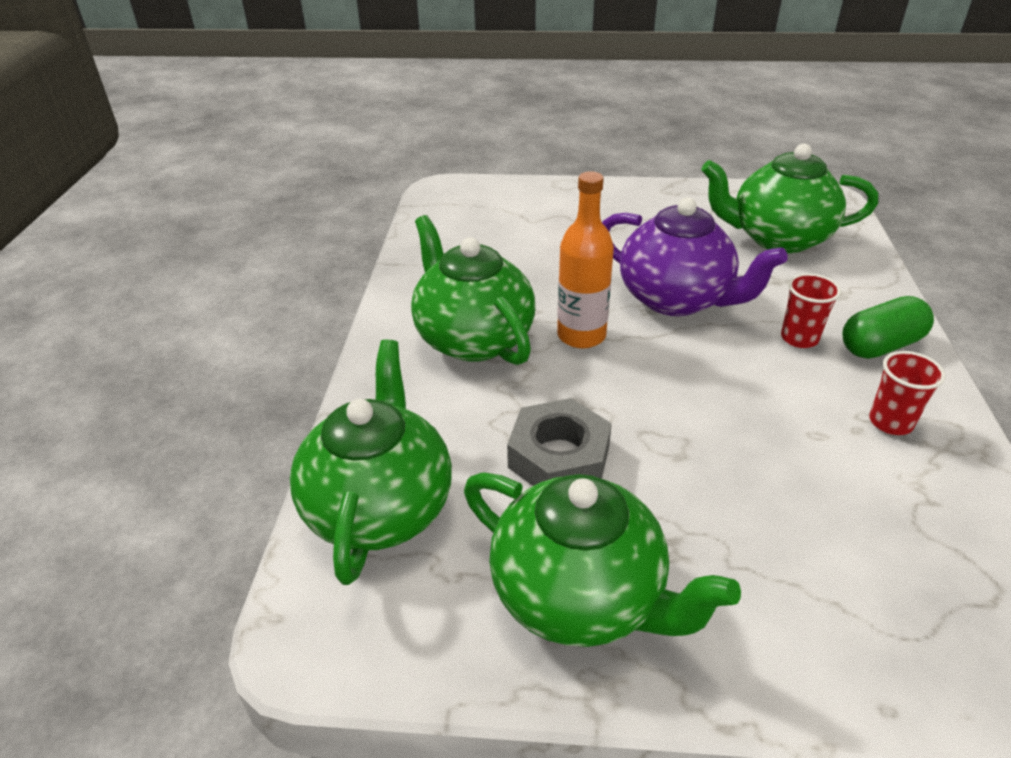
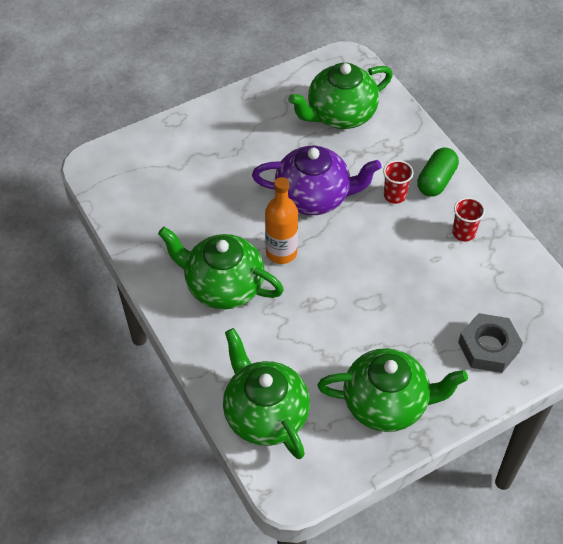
camera: 35 degrees left, 15 degrees up
(559, 457) = (327, 338): grey nut -> grey nut (488, 347)

